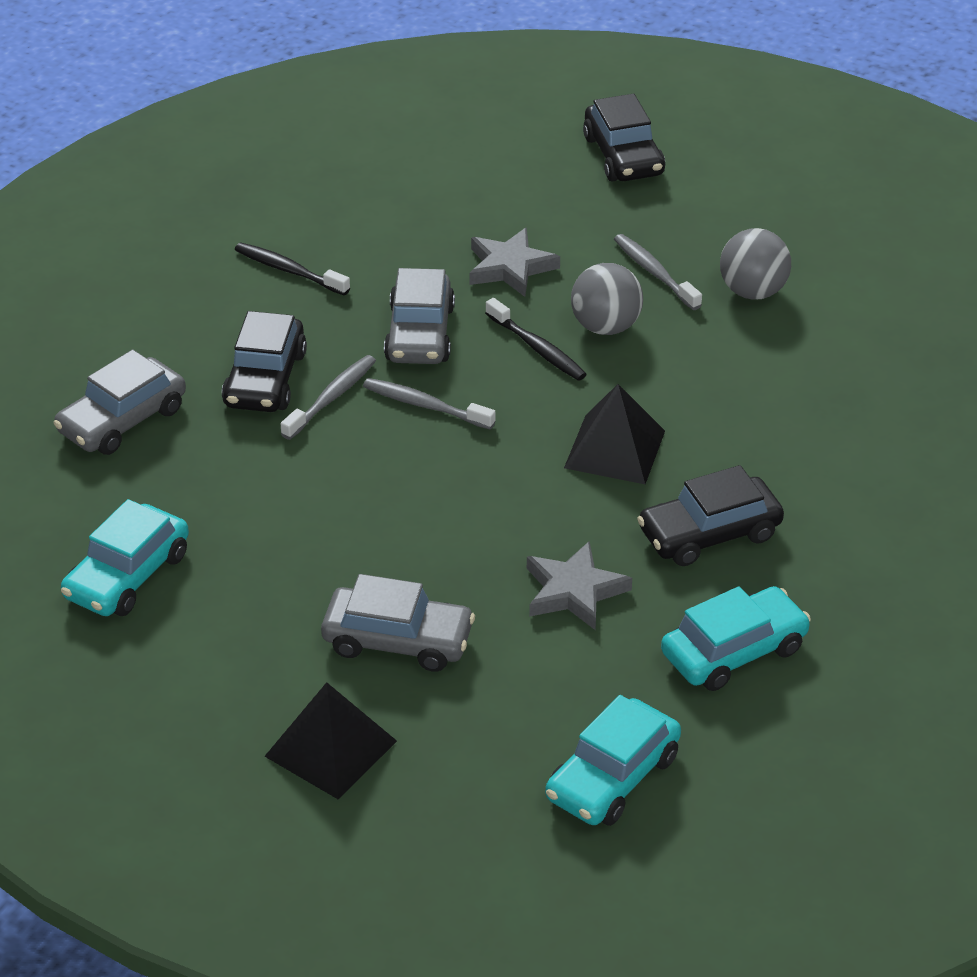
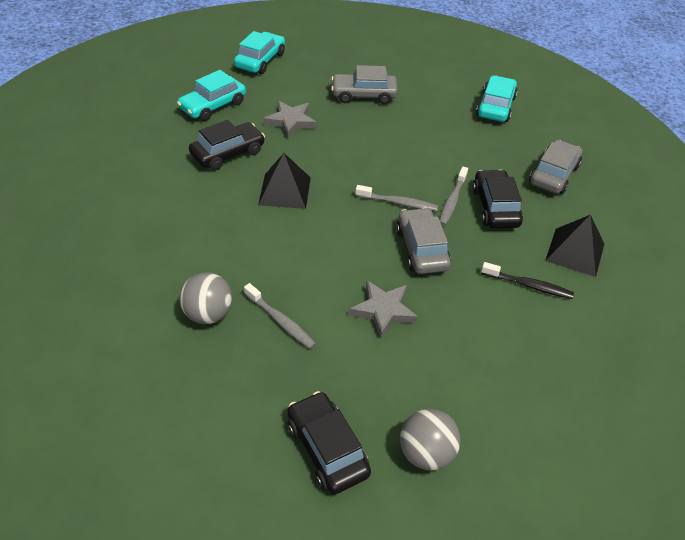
camera: 165 degrees right, 5 degrees up
(330, 748) = (374, 59): black pyramid -> black pyramid (575, 252)
(537, 348) = (345, 248): black toothbrush -> none
(605, 327) = (306, 270): grey ball -> grey ball (426, 453)

